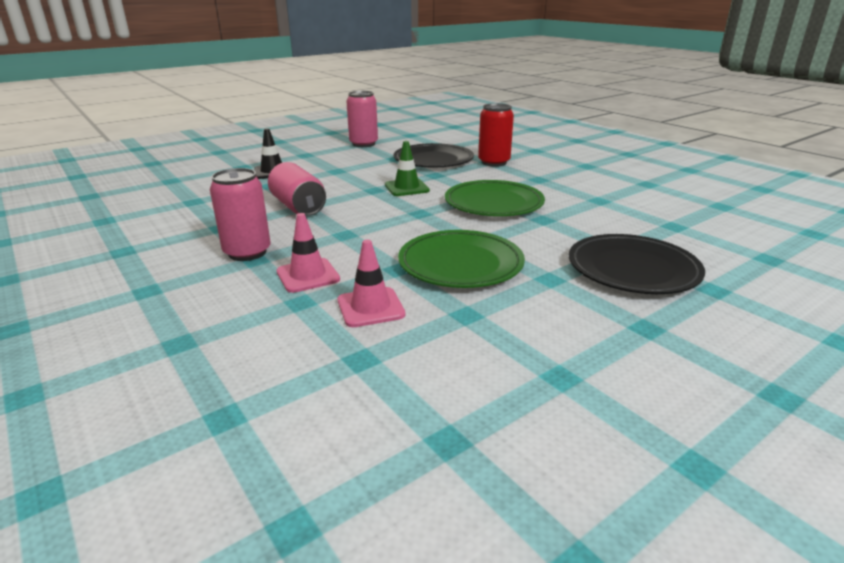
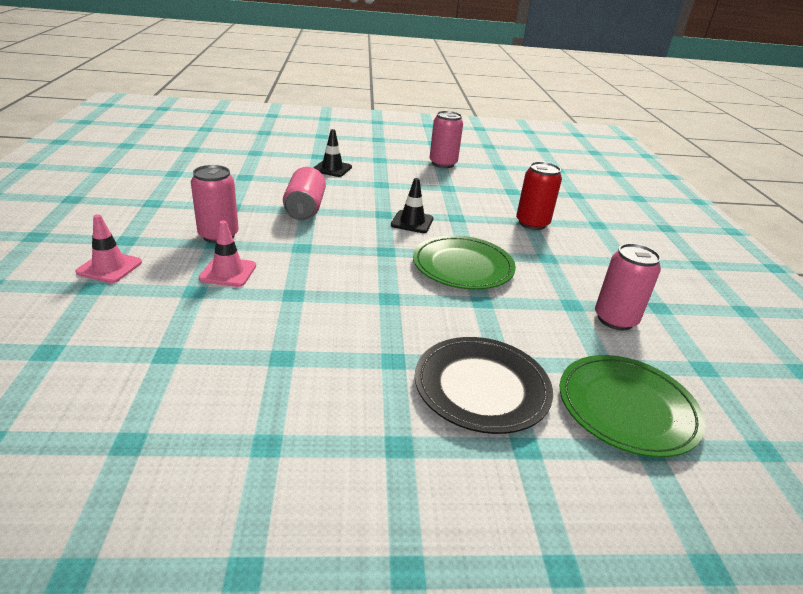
camera: 30 degrees right, 5 degrees up
(370, 307) = (229, 318): pink traffic cone -> pink traffic cone (109, 267)
(406, 188) = (412, 222): green traffic cone -> black traffic cone
(433, 160) = (478, 201): black plate -> none
(460, 264) = (344, 312): green plate -> green plate (627, 408)
(636, 199) = (615, 319): none -> pink can

